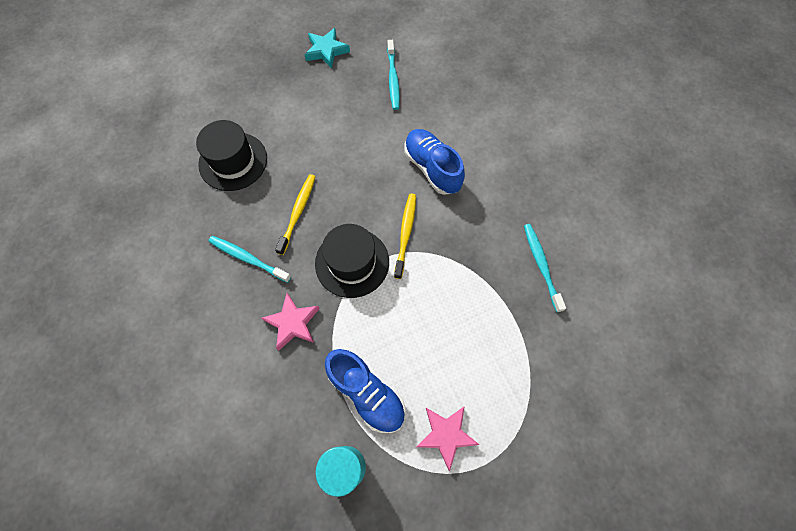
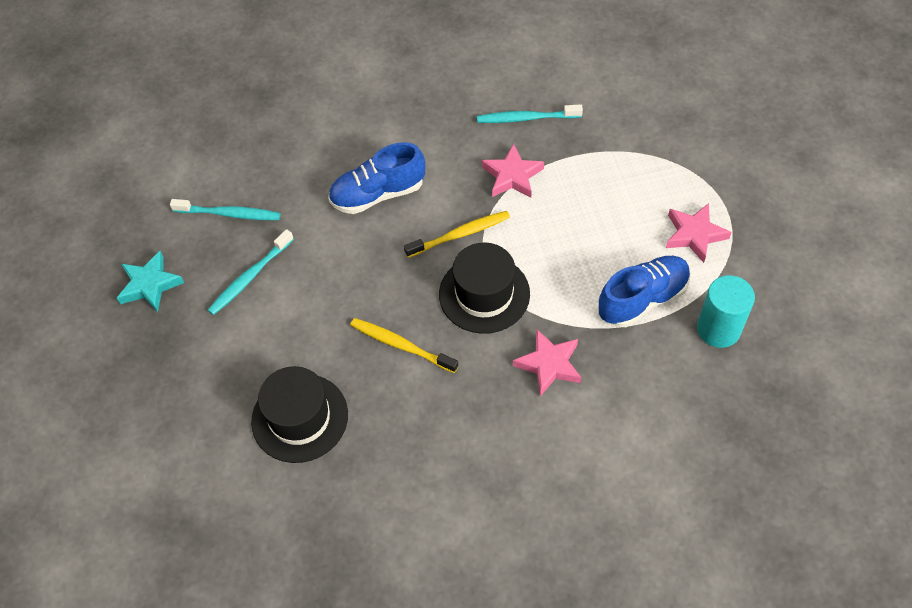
camera: 75 degrees left, 10 degrees down
(248, 258) = (453, 408): turquoise toothbrush -> turquoise toothbrush (250, 277)
(405, 234) = (460, 235): yellow toothbrush -> yellow toothbrush turned 135 degrees clockwise
(474, 264) = (512, 176): none -> pink star

